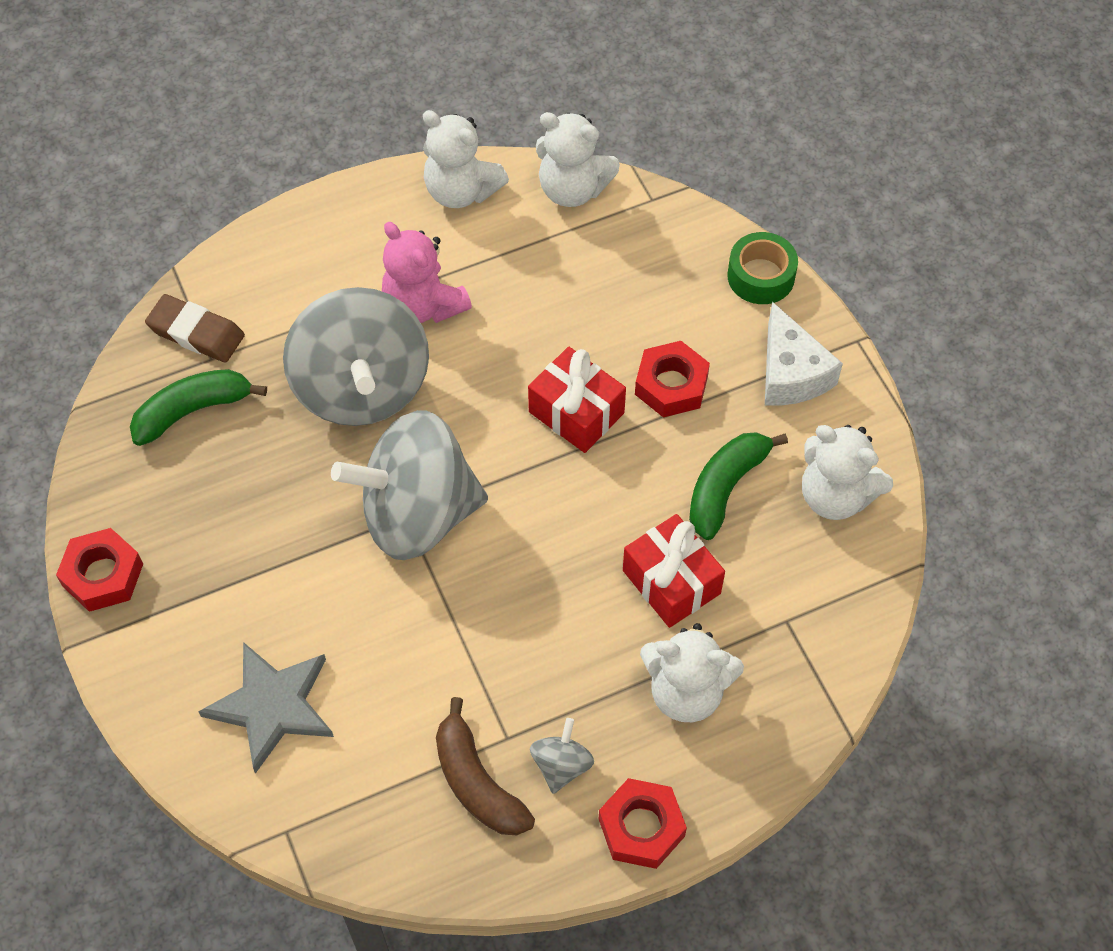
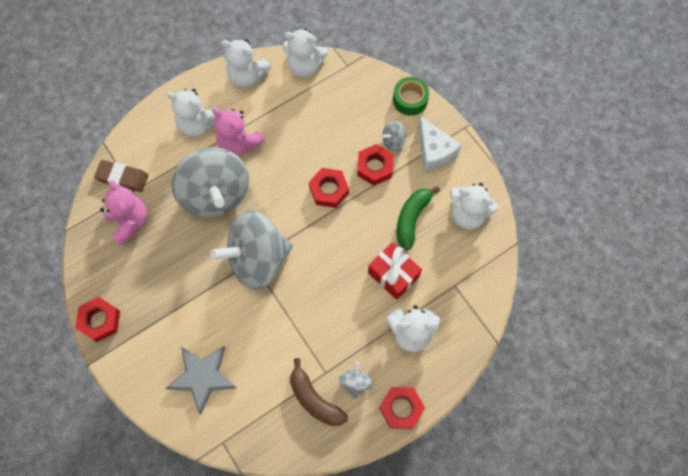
camera: 10 degrees left, 10 degrees up
(193, 410) = (129, 221): green banana -> pink teddy bear
(353, 260) = (197, 124): none -> white teddy bear
(576, 412) = (329, 190): red gift -> red nut
(716, 344) = (393, 141): none -> grey spinning top

